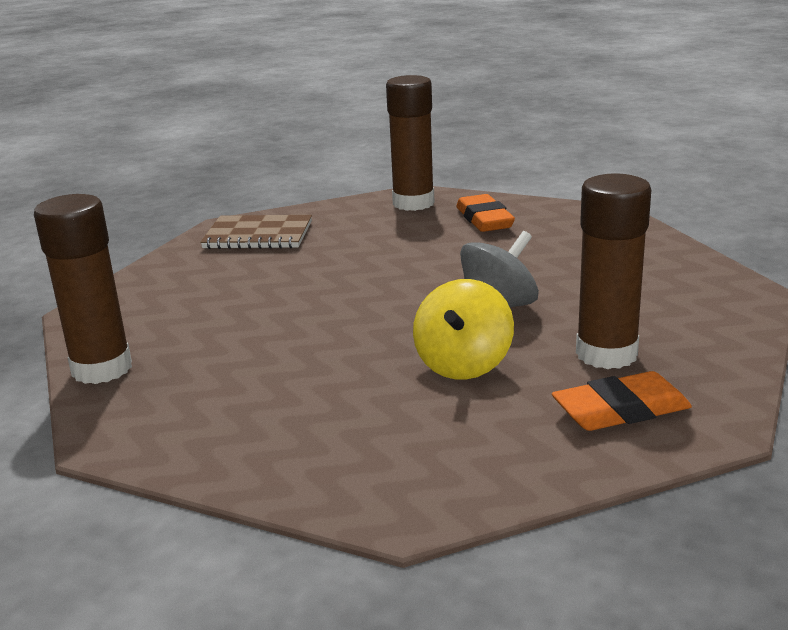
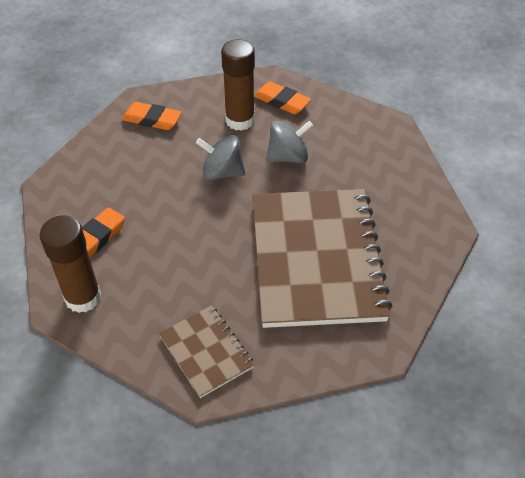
camera: 130 degrees left, 25 degrees up
(102, 369) = (416, 282): brown glue stick -> none
(256, 319) = (316, 259): none -> brown notebook
(463, 365) = (288, 157): yellow spinning top -> grey spinning top
(684, 290) = (152, 119): none -> orange eraser

